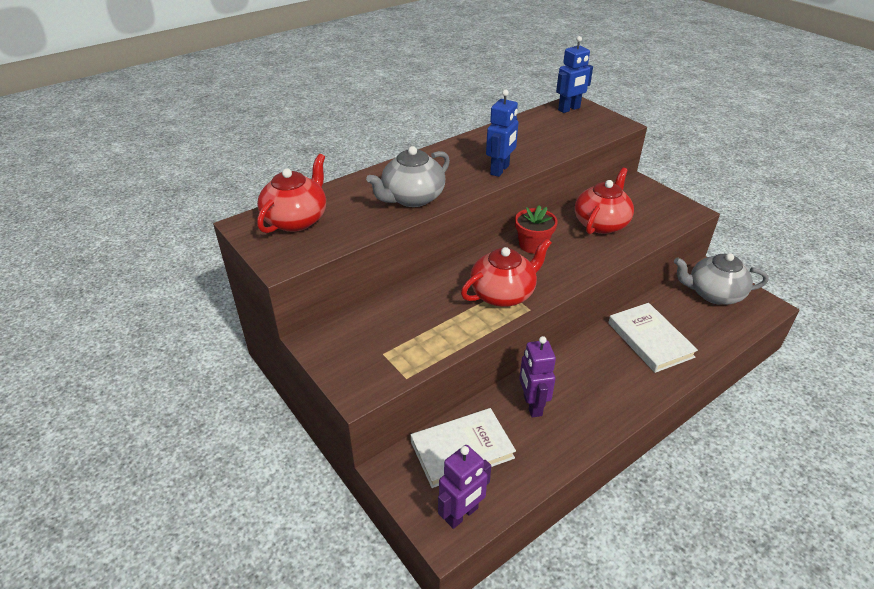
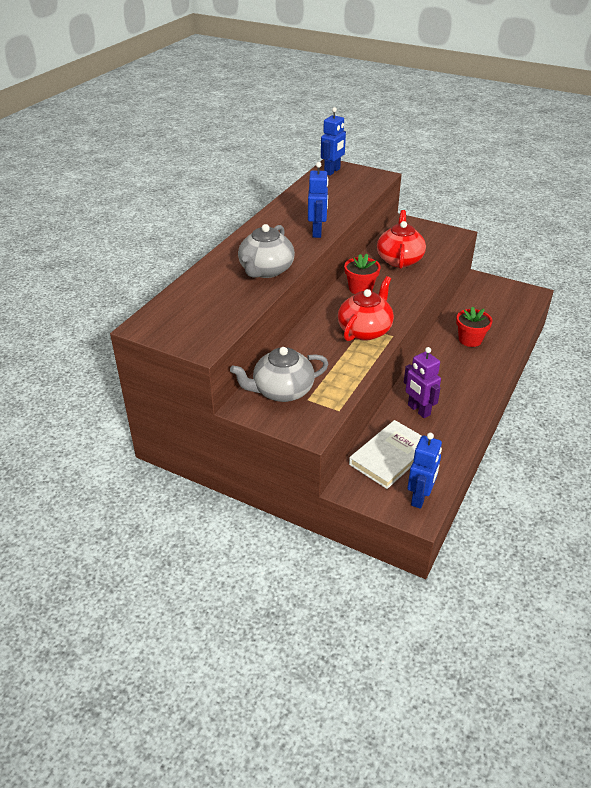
camera: 25 degrees left, 0 degrees up
(296, 220) = (184, 311): red teapot -> none
(462, 514) = (420, 497): purple robot -> blue robot
(650, 340) = (470, 340): white book -> red flower pot
(713, 294) = (493, 295): grey teapot -> grey teapot (282, 391)

